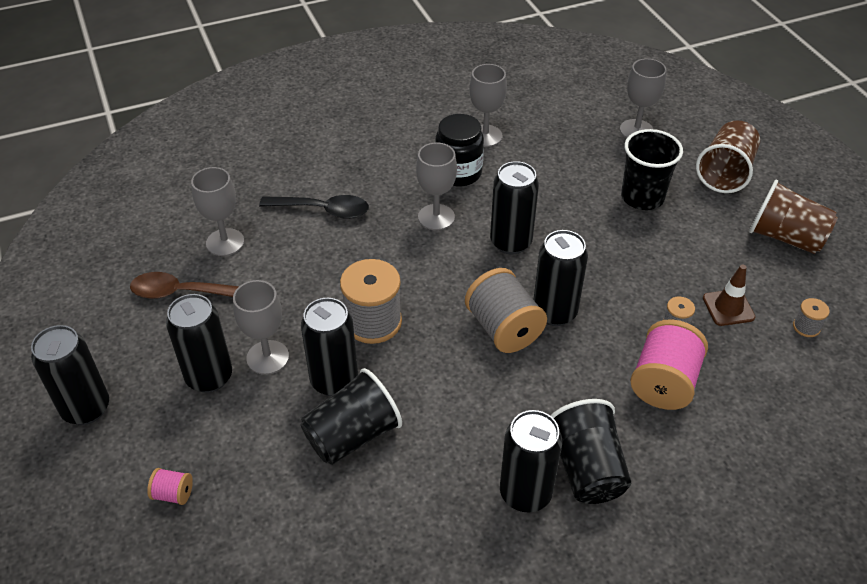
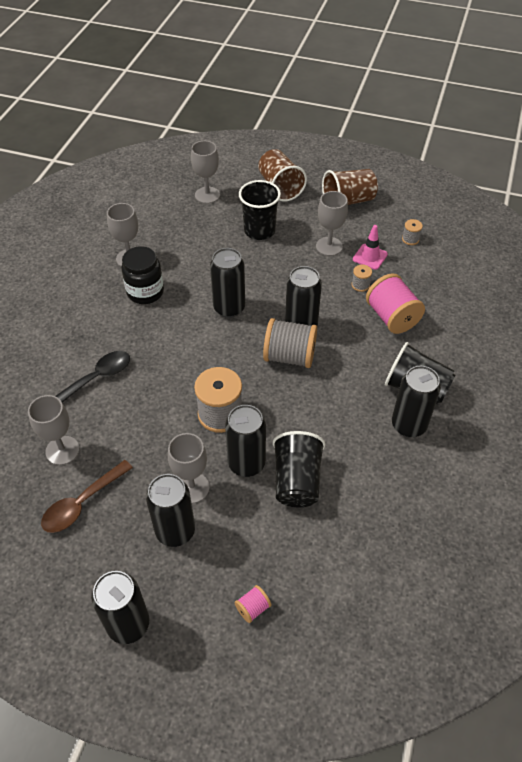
camera: 50 degrees left, 5 degrees up
(436, 217) = (169, 327): grey goblet -> grey goblet (329, 246)
(728, 308) = (370, 257): brown traffic cone -> pink traffic cone

